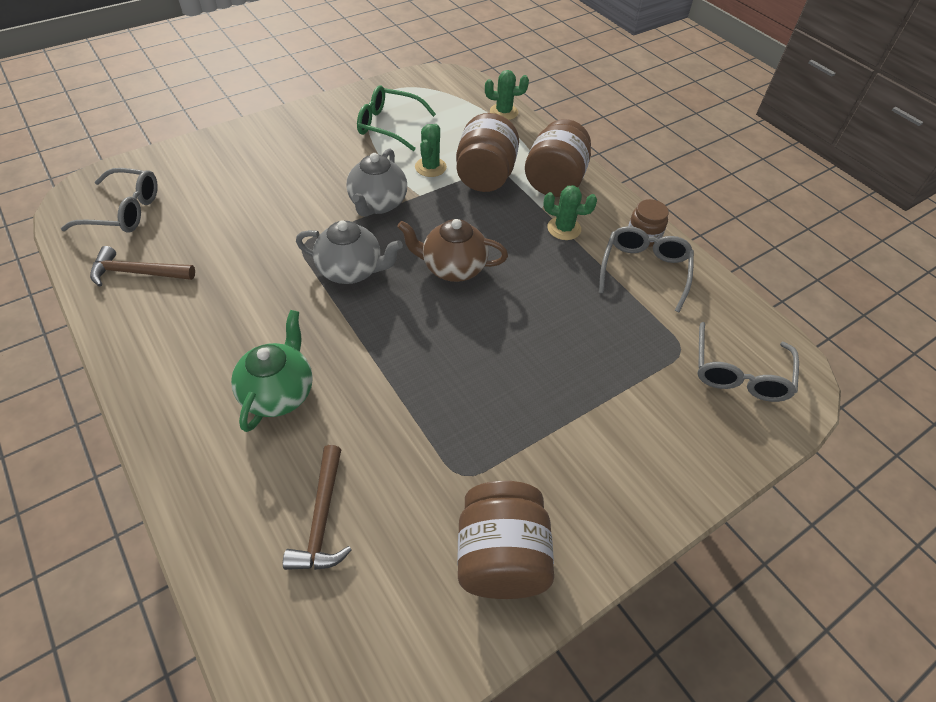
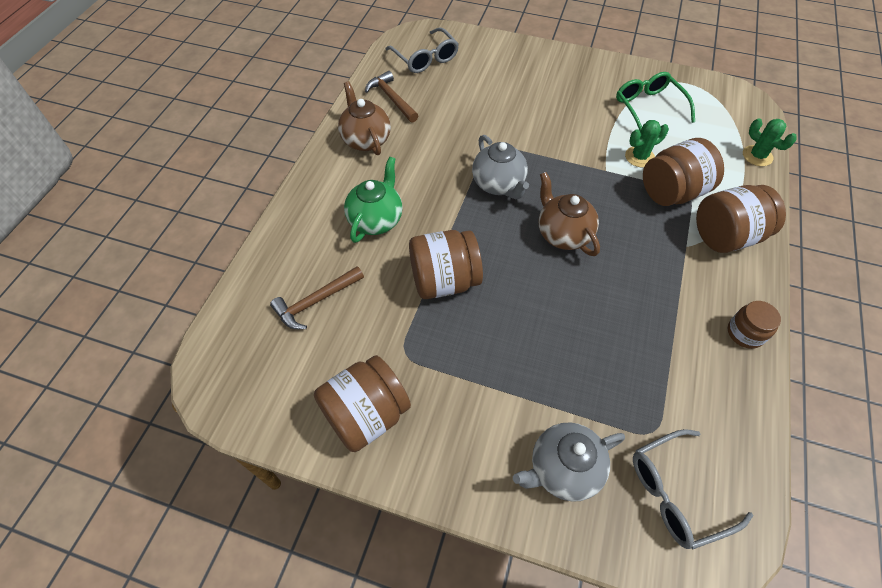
camera: 55 degrees right, 5 degrees up
(163, 331) = (366, 140): none -> brown teapot
(279, 393) = (376, 220): green teapot -> green teapot turned 45 degrees counterclockwise
(378, 204) = (569, 156): grey teapot -> grey teapot (563, 469)
(412, 386) = (444, 281): none -> brown jar
(564, 228) = (683, 274): green cactus -> none
(644, 271) = (706, 356): grey glasses -> none

